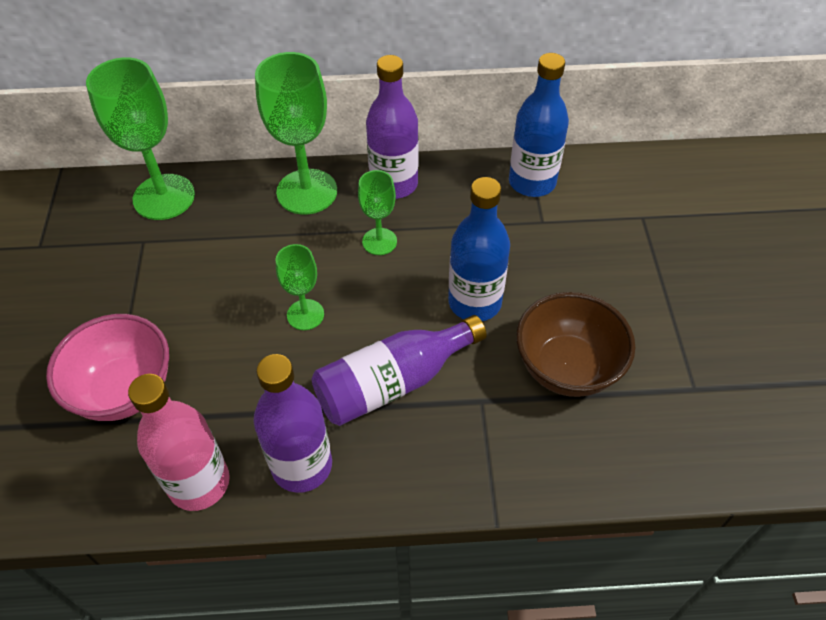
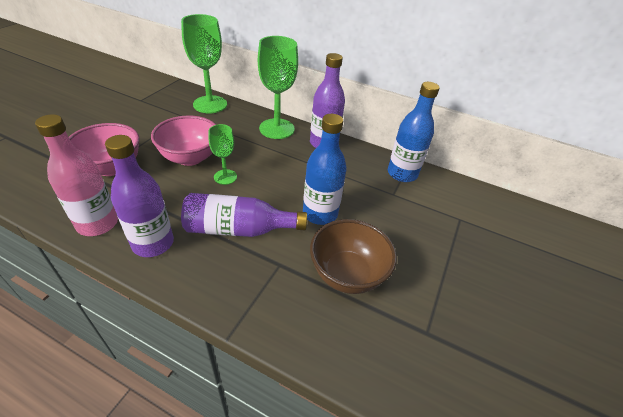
camera: 25 degrees right, 10 degrees down
(226, 310) = (190, 158): none -> pink bowl
(379, 241) = (293, 163): green goblet -> none

